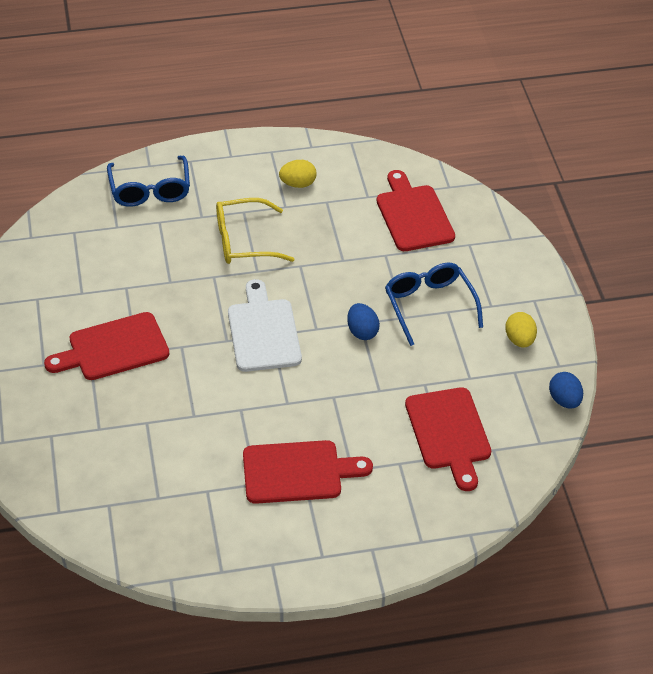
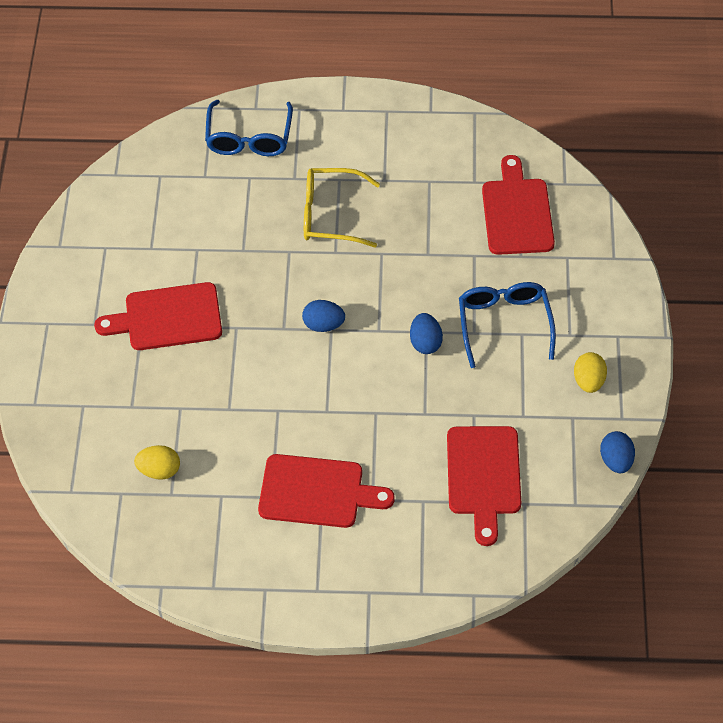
camera: 15 degrees right, 10 degrees up
(263, 332) = (323, 325): white cutting board -> blue egg
(298, 184) = (404, 155): yellow egg -> yellow egg (159, 470)

